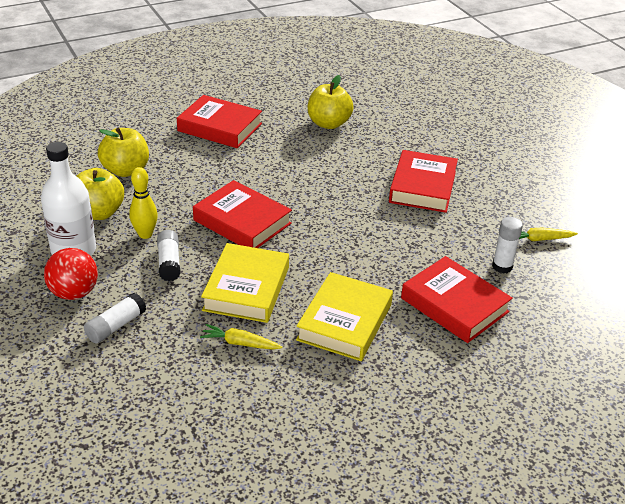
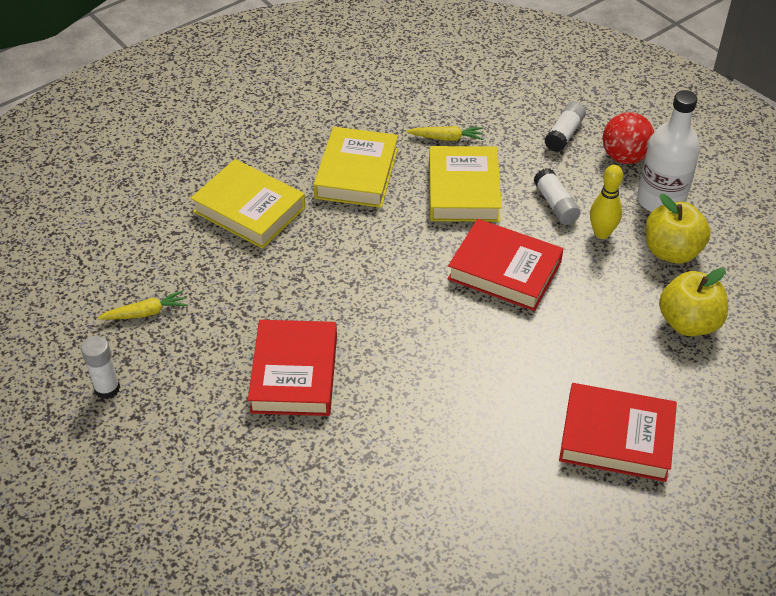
camera: 170 degrees right, 10 degrees up
(328, 123) = (456, 485): yellow apple -> none
(454, 305) = (249, 209): red book -> yellow book
(502, 266) = (195, 265): white glue stick -> white glue stick (107, 388)

